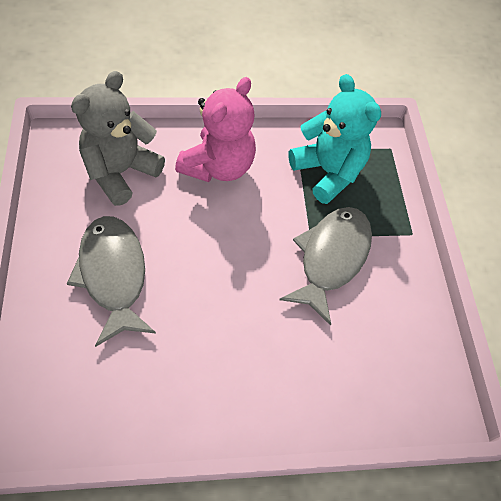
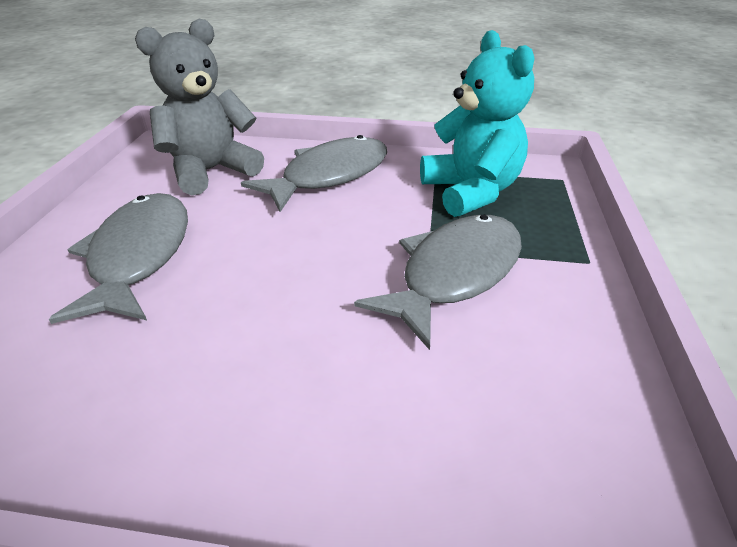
camera: 20 degrees right, 20 degrees down
(218, 166) = (329, 176): pink teddy bear -> grey fish

